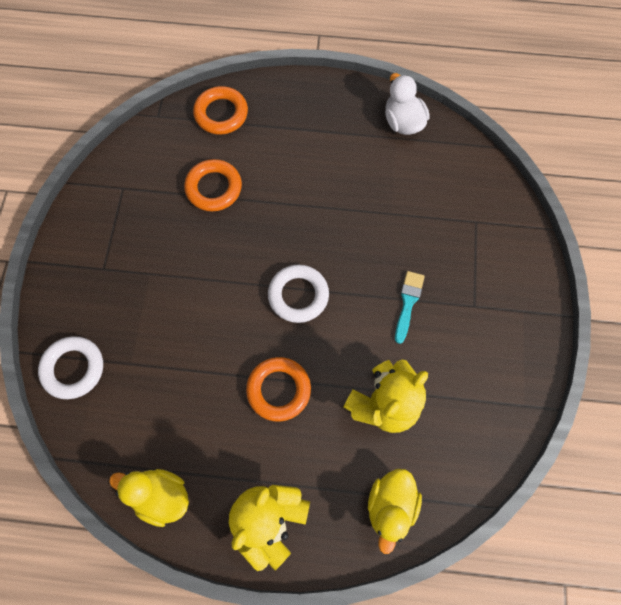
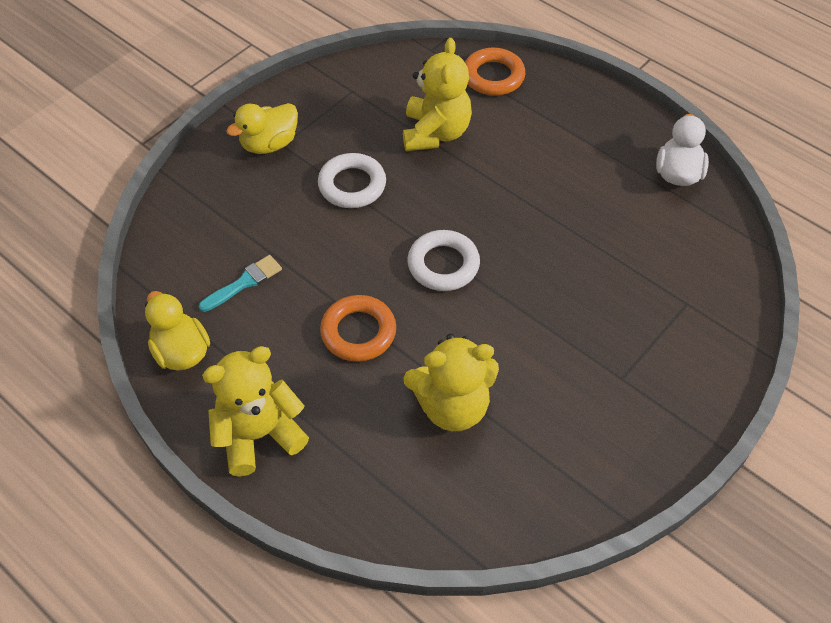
camera: 35 degrees right, 15 degrees down
(73, 369) = (192, 208): white ring -> white ring (352, 185)
(214, 188) = (435, 133): orange ring -> yellow teddy bear
(390, 506) = (384, 499): yellow duck -> yellow duck (269, 144)
(408, 303) = (551, 333): turquoise brush -> turquoise brush (244, 282)

